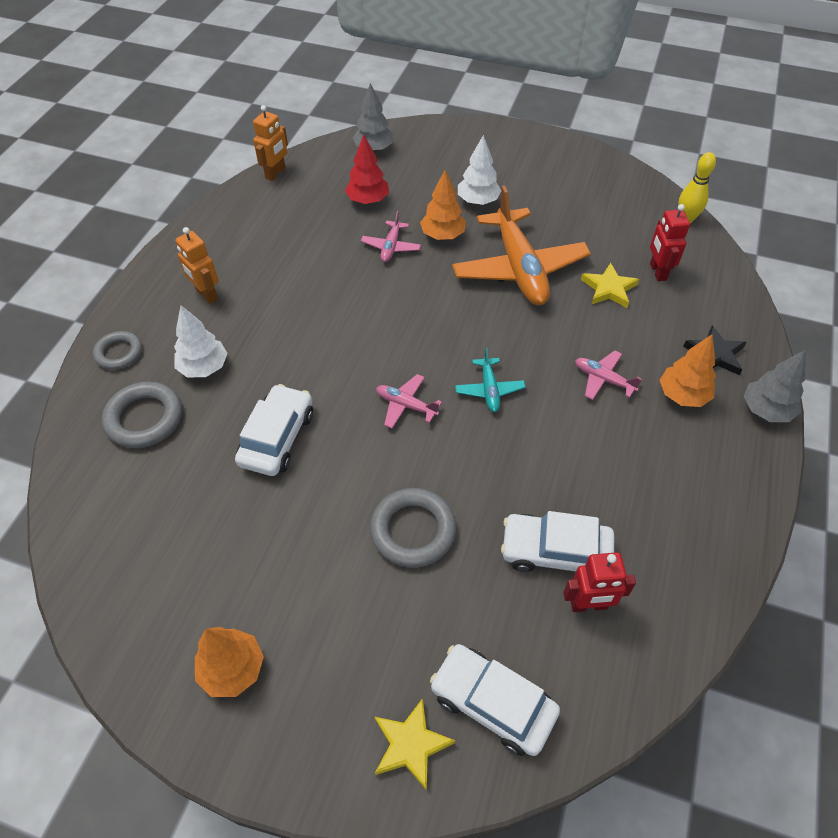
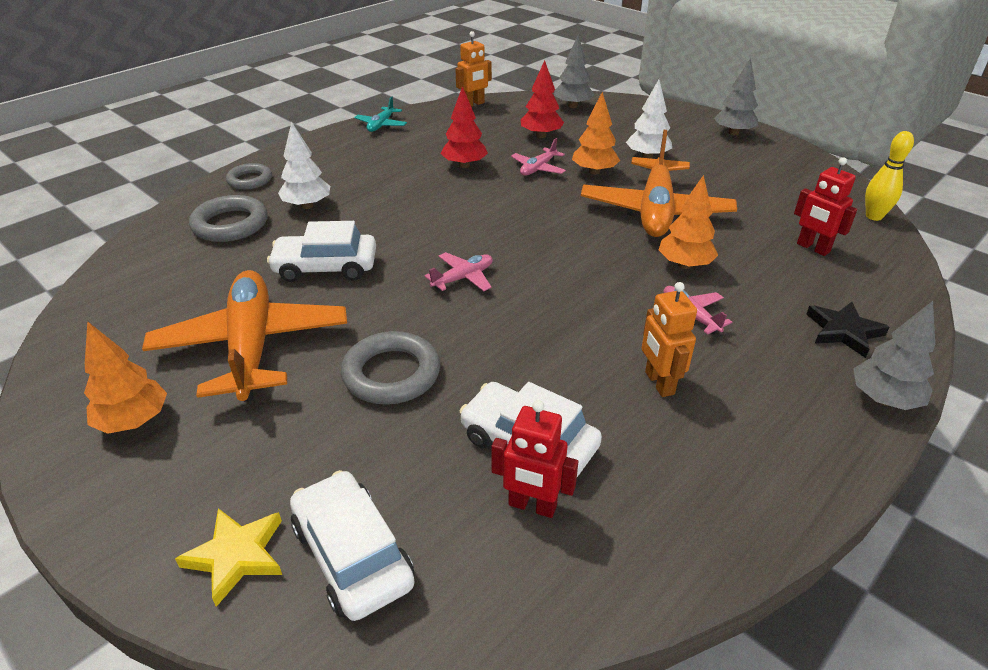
camera: 25 degrees right, 15 degrees down
(206, 294) = (351, 162): orange robot -> orange robot (659, 383)
(275, 551) = (252, 346): none -> orange plane
(277, 438) = (325, 267): white car -> white car turned 135 degrees counterclockwise
(320, 264) = (464, 165): none -> red tree
(406, 405) = (463, 278): pink plane -> pink plane turned 90 degrees clockwise
(489, 390) = (556, 290): turquoise plane -> turquoise plane (381, 125)
(534, 147) = (733, 133): none -> grey tree
(609, 289) = (745, 248): yellow star -> none
(657, 272) = (812, 248): red robot -> red robot turned 60 degrees counterclockwise
(682, 395) = (778, 355): orange tree -> orange tree (684, 265)

